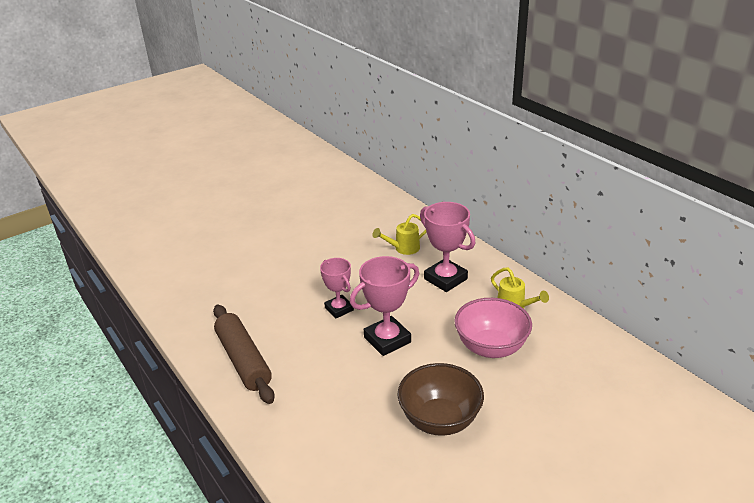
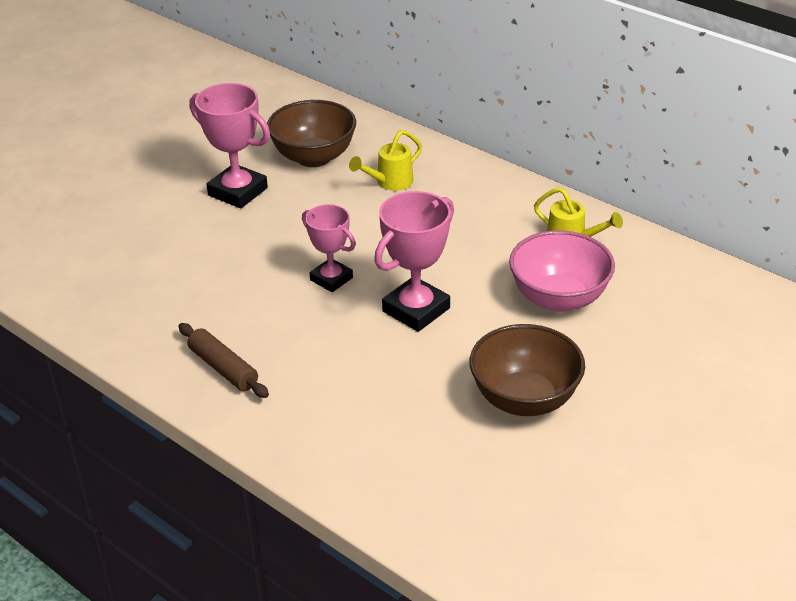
camera: 15 degrees left, 5 degrees up
(243, 360) = (223, 368): brown rolling pin -> brown rolling pin, size x0.63
(360, 225) = (314, 157): none -> brown bowl
(445, 279) = (465, 217): pink trophy -> pink trophy (238, 192)

